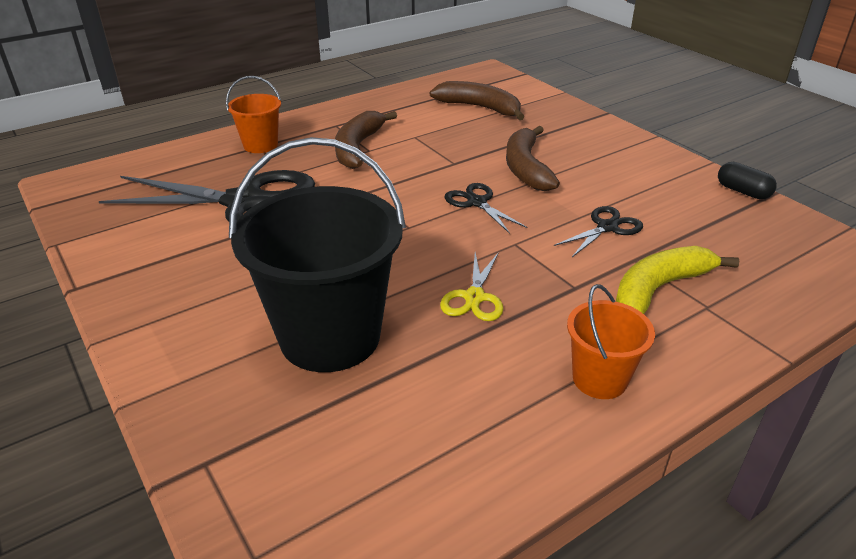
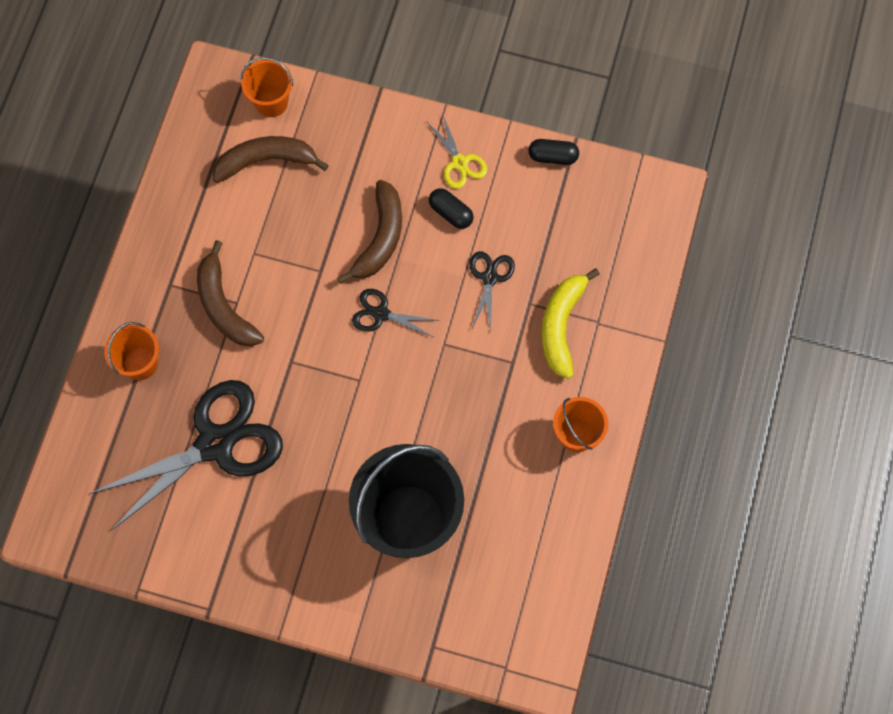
camera: 40 degrees left, 35 degrees up
(474, 297) = (461, 420): yellow scissors -> yellow scissors (459, 163)
(515, 90) = (271, 102): none -> orange bucket
(526, 168) = (380, 238): brown banana -> brown banana turned 120 degrees counterclockwise
(606, 181) = (451, 213): none -> black capsule

